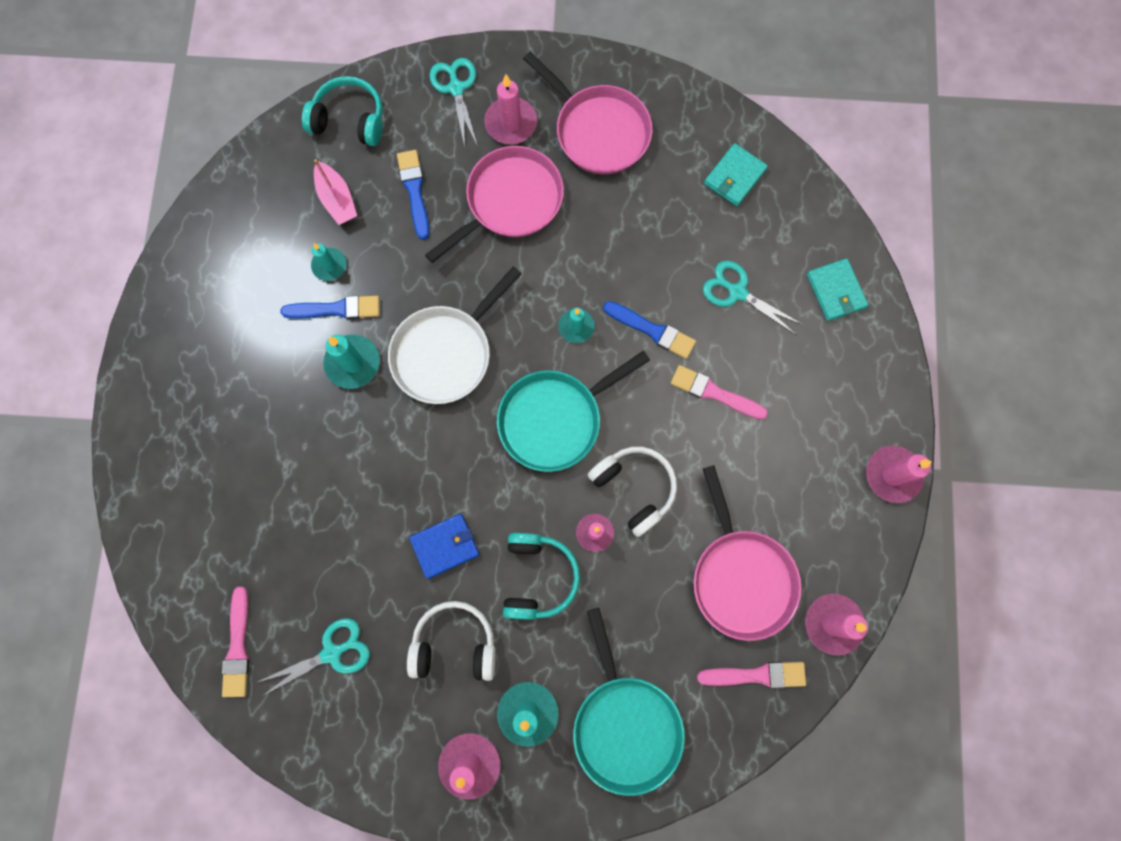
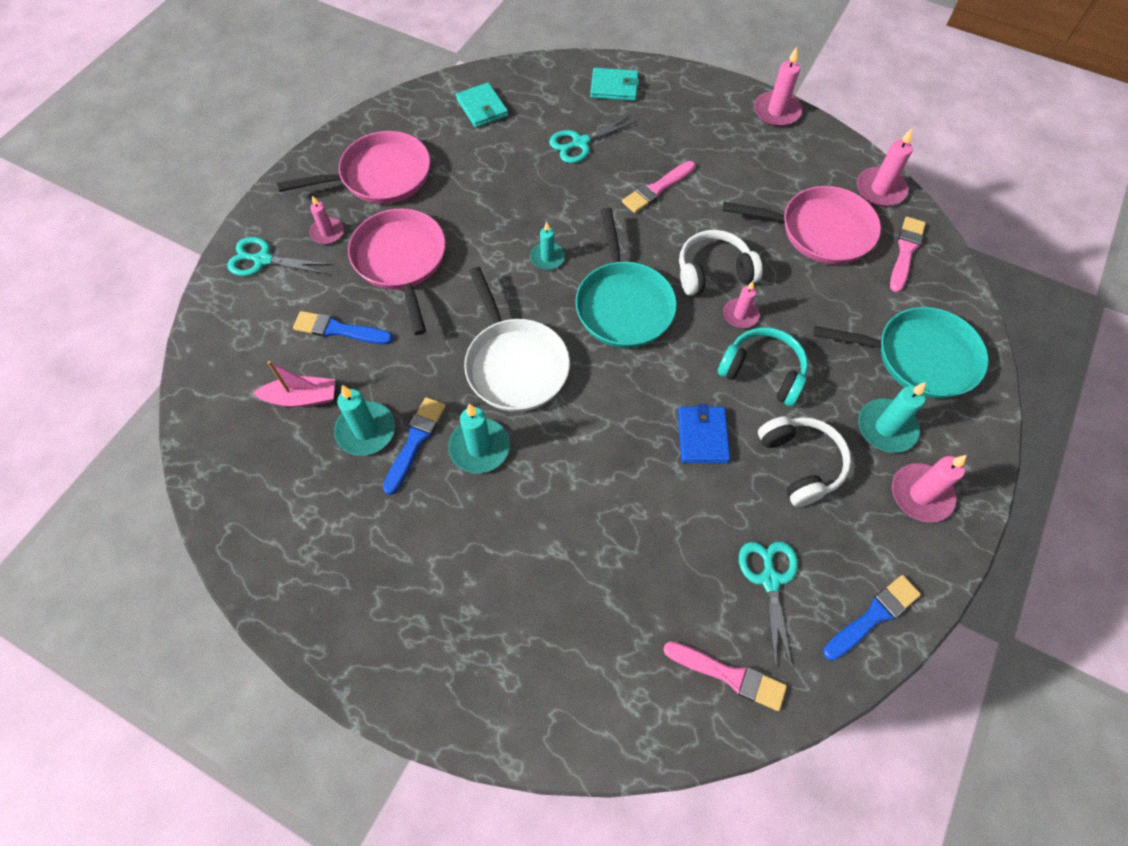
camera: 65 degrees left, 15 degrees down
(329, 265) = (366, 430): turquoise candle -> turquoise candle, size x1.54
(349, 120) = (227, 356): turquoise headphones -> none
(454, 644) = (800, 464): white headphones -> white headphones turned 135 degrees clockwise
(511, 123) = (327, 232): pink candle -> pink candle, size x0.65
(652, 330) = (581, 208): blue brush -> blue brush (873, 616)

